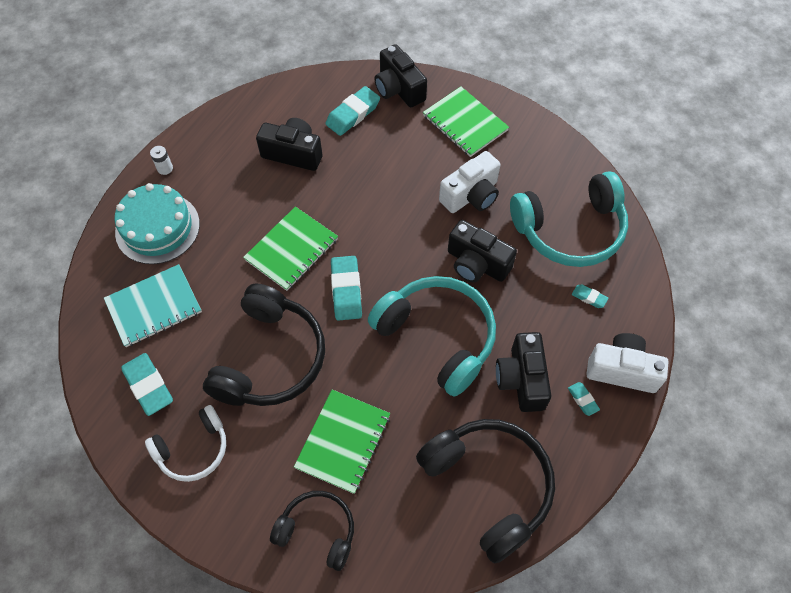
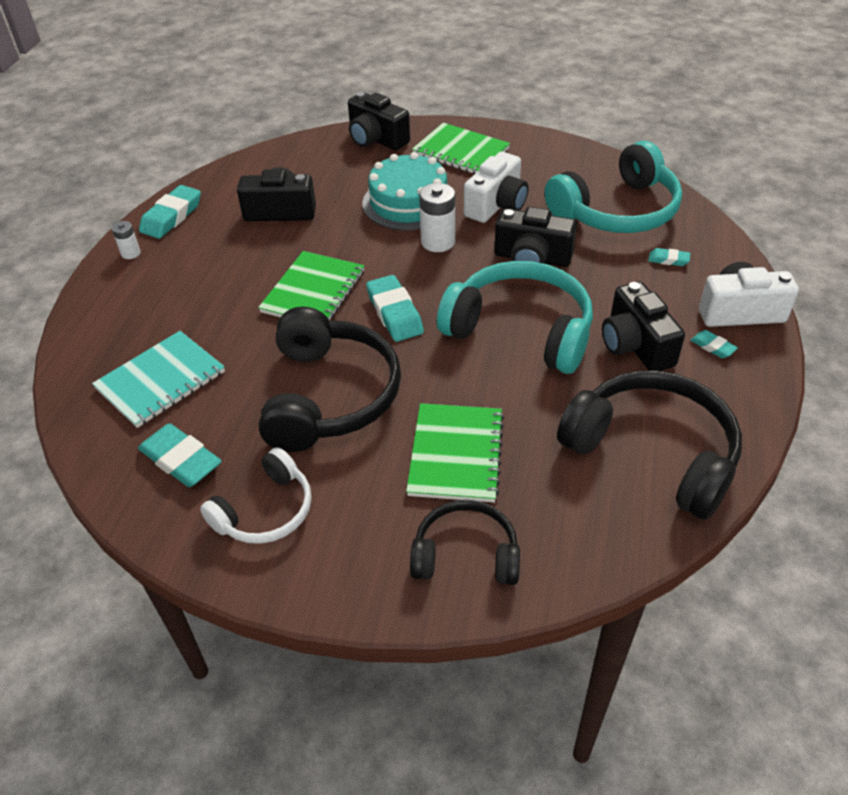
camera: 15 degrees left, 15 degrees down
(157, 228) = (140, 307): turquoise cake -> turquoise cake (408, 202)
(353, 114) = (335, 167): turquoise eraser -> turquoise eraser (172, 217)
(407, 224) = (438, 242): none -> white battery

